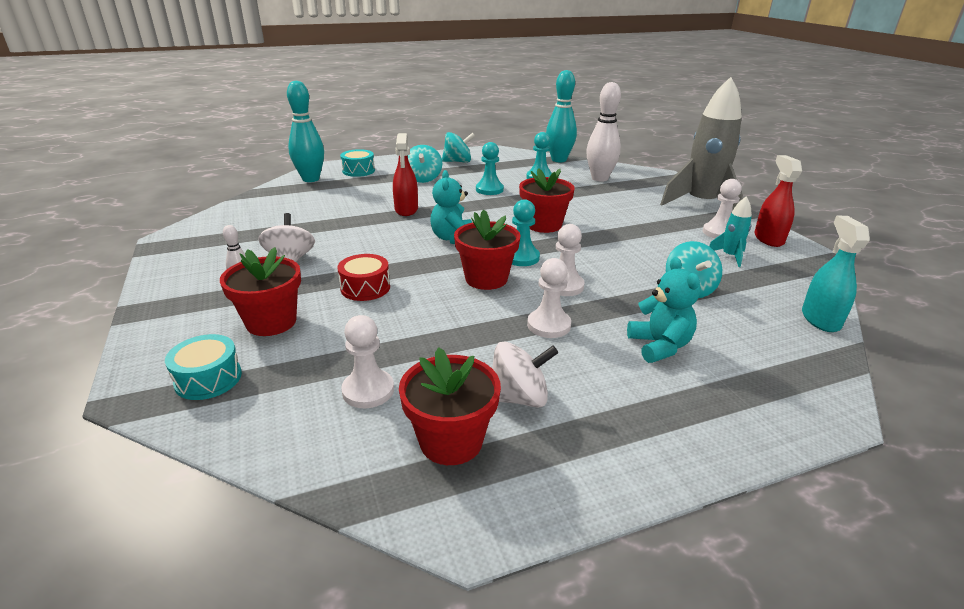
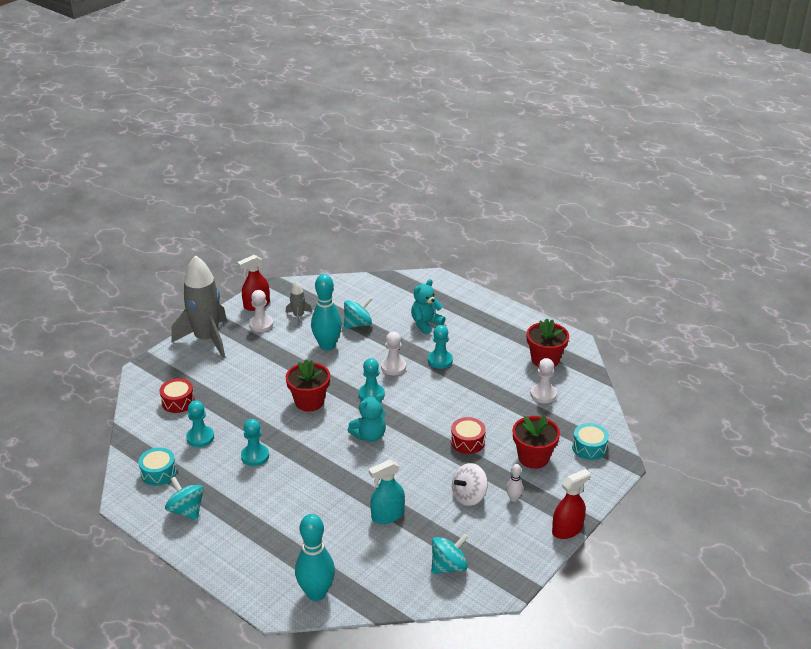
camera: 120 degrees left, 5 degrees up
(358, 171) = (266, 571): turquoise drum -> turquoise drum (159, 473)
(406, 209) = (338, 484): red spray bottle -> red spray bottle (567, 529)
(423, 179) = (256, 511): turquoise spinning top -> turquoise spinning top (448, 566)
(486, 279) = (412, 398): red flower pot -> none
(519, 398) = (503, 352): white spinning top -> none
(548, 325) = (440, 360): white pawn -> turquoise pawn
(559, 160) = (134, 442): turquoise bowling pin -> turquoise bowling pin (327, 345)
(599, 178) = (178, 402): white bowling pin -> red drum
(729, 256) = (298, 316): turquoise rocket -> grey rocket
(820, 319) = (355, 282): turquoise spray bottle -> turquoise spray bottle (387, 515)

